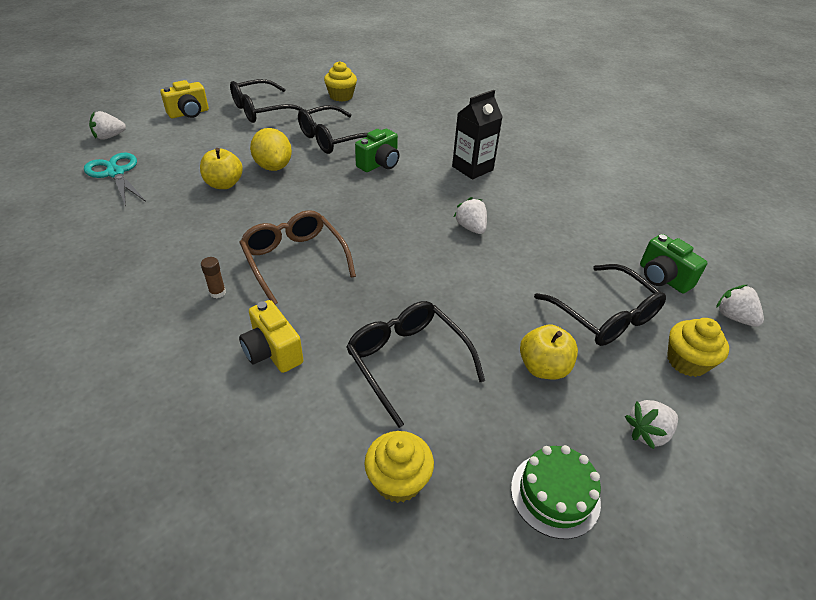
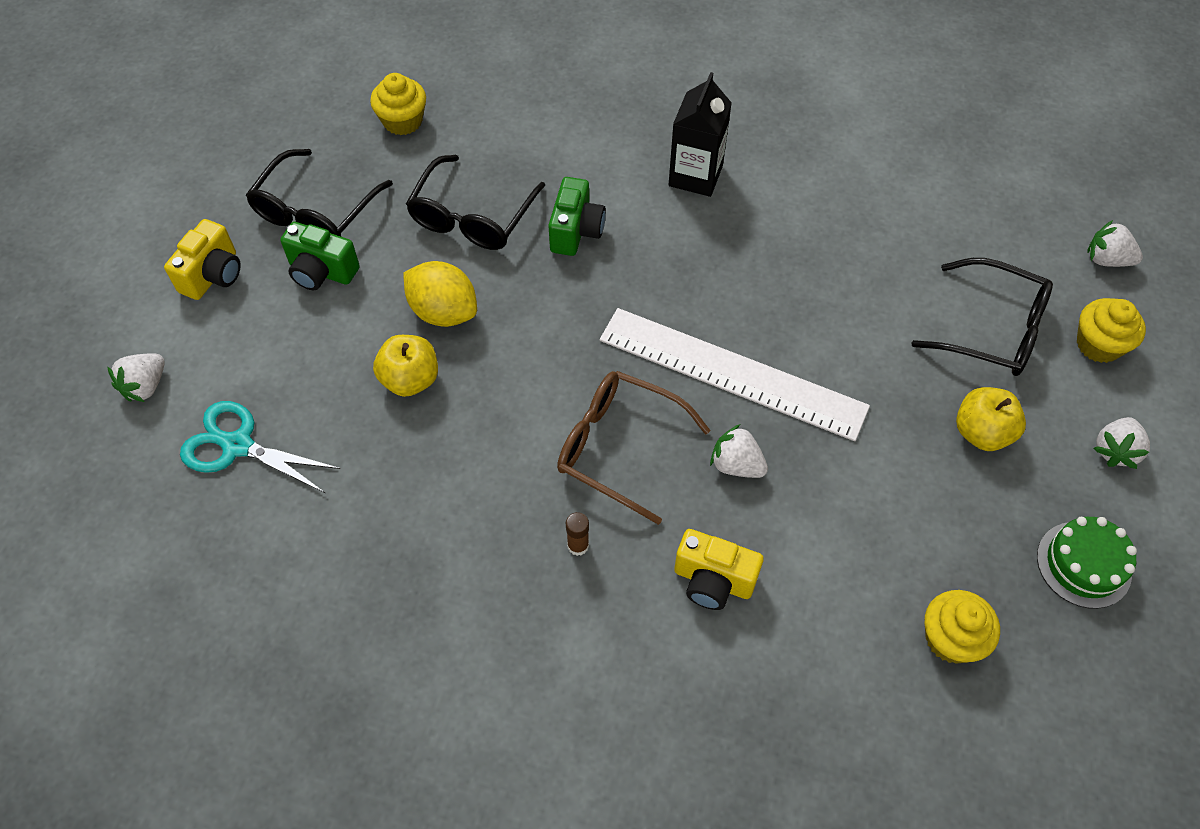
camera: 30 degrees left, 15 degrees up
(400, 258) = (732, 372): none -> white ruler
(407, 361) = (853, 506): black glasses -> none
(471, 228) = (771, 280): white strawberry -> white strawberry (736, 465)
(662, 278) = (1013, 242): green camera -> green camera (322, 272)

